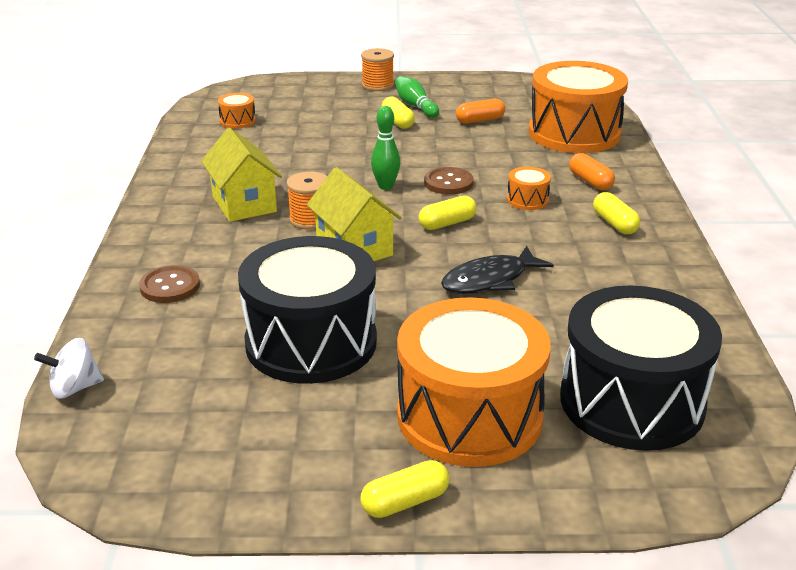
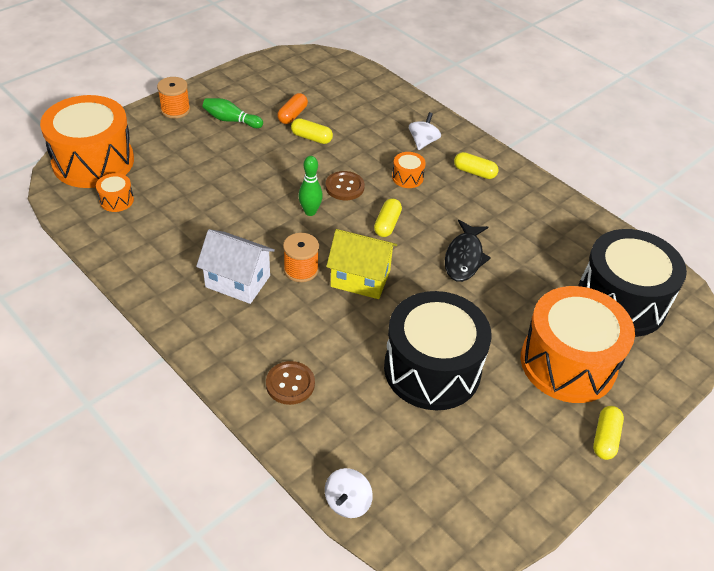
camera: 45 degrees left, 15 degrees up
(244, 204) = (237, 281): yellow house -> white house
(397, 122) = (239, 143): yellow capsule -> yellow capsule (311, 138)
(574, 133) = (365, 100): orange drum -> orange drum (93, 161)
(590, 182) = (423, 142): orange capsule -> white spinning top

